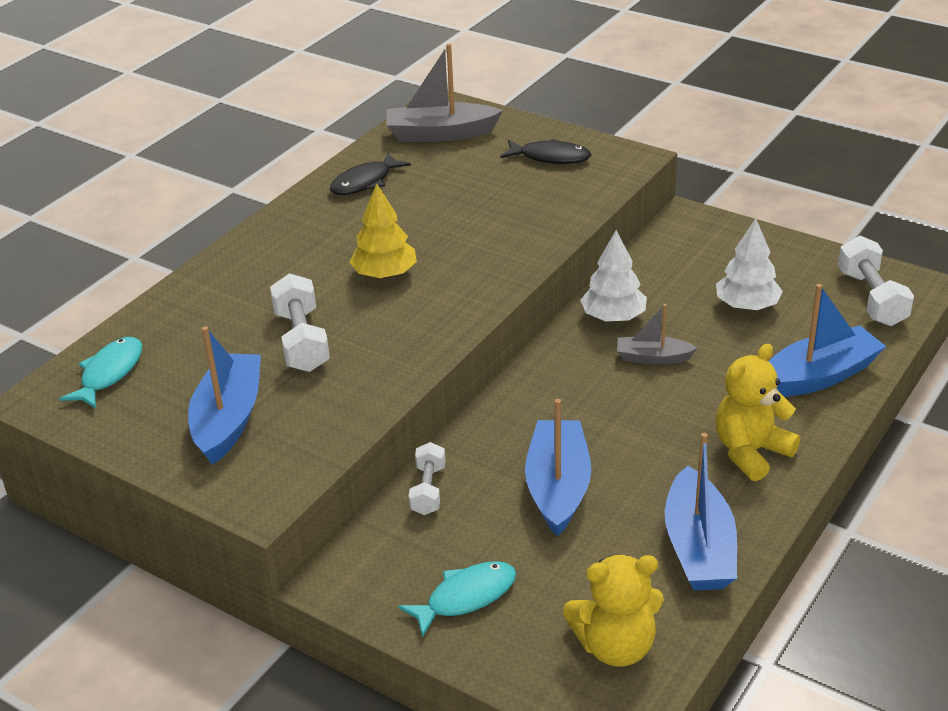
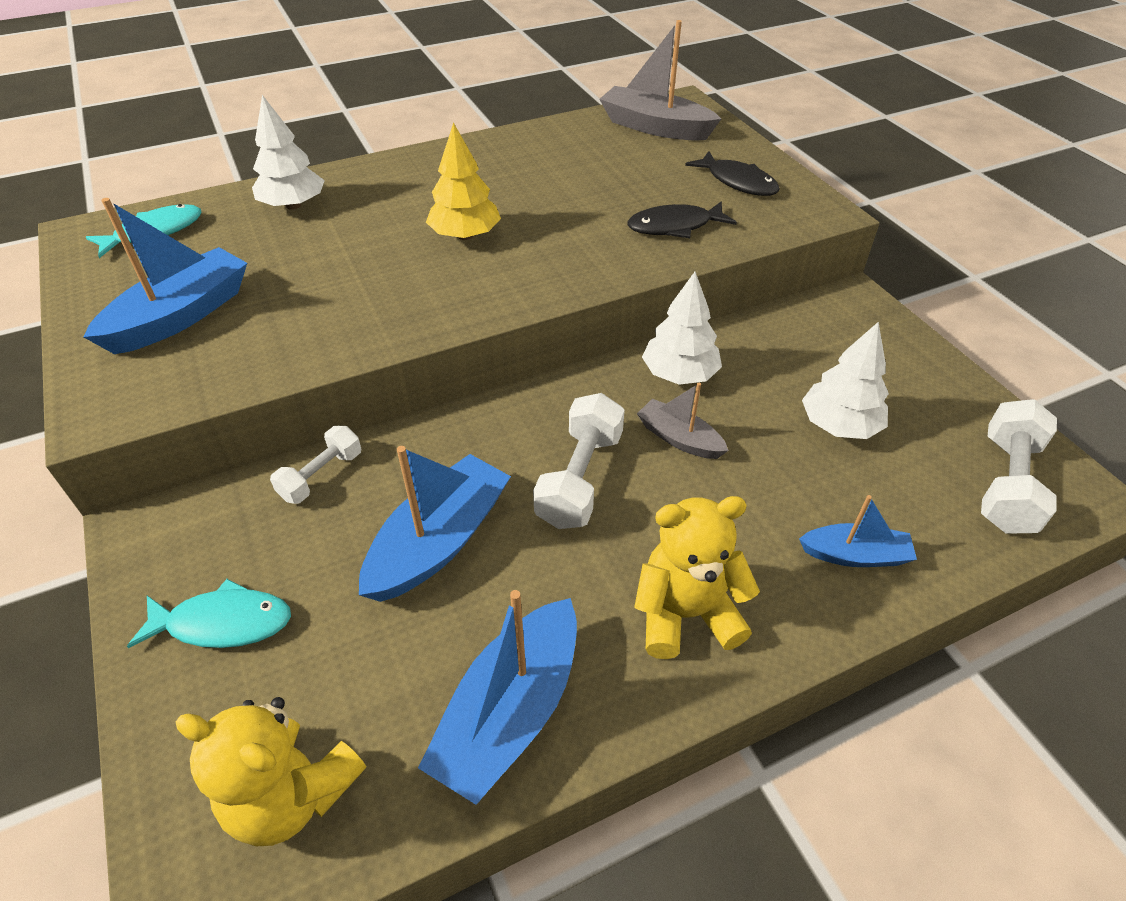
camera: 30 degrees right, 10 degrees up
(207, 306) = (293, 205): none -> white tree
(302, 341) = (325, 269): white dumbbell -> white dumbbell (580, 478)
(365, 182) = (543, 147): black fish -> black fish (674, 226)
(818, 376) = (855, 555): blue boat -> blue boat, size x0.58

